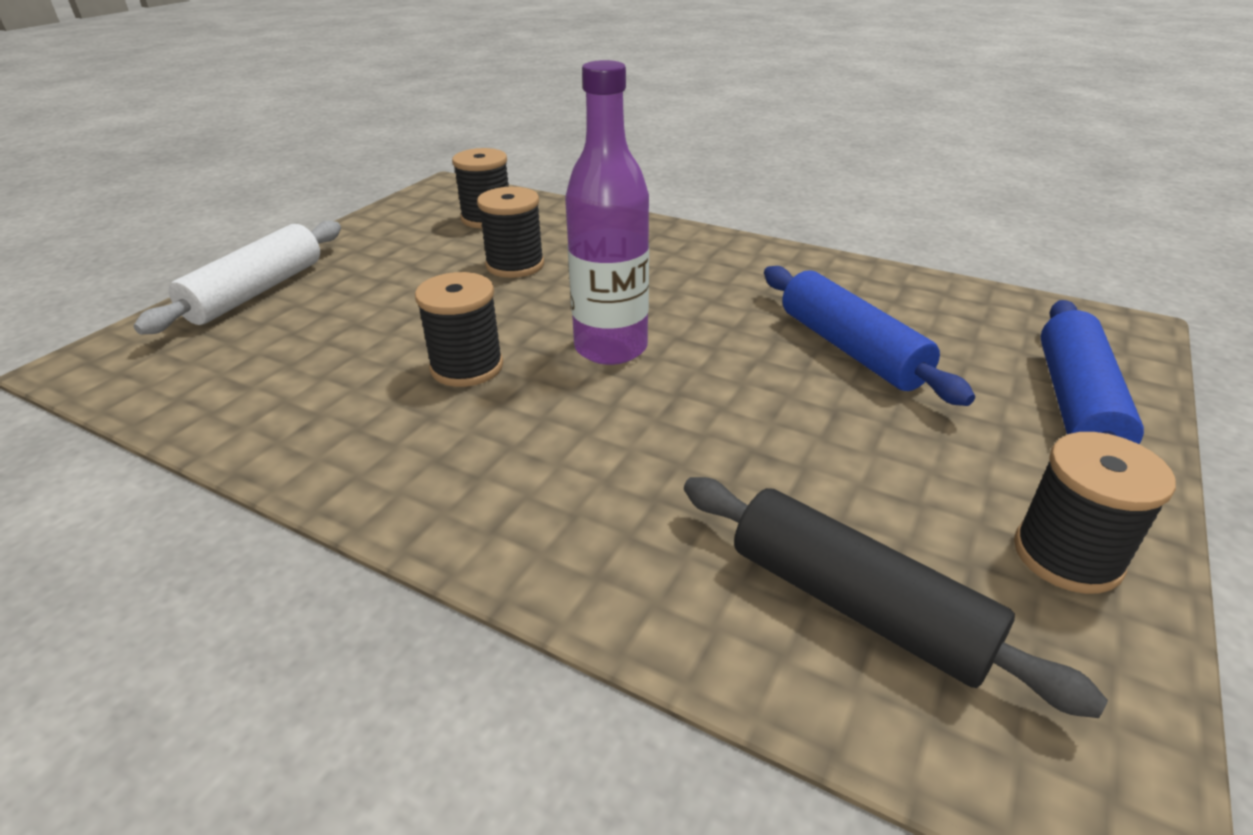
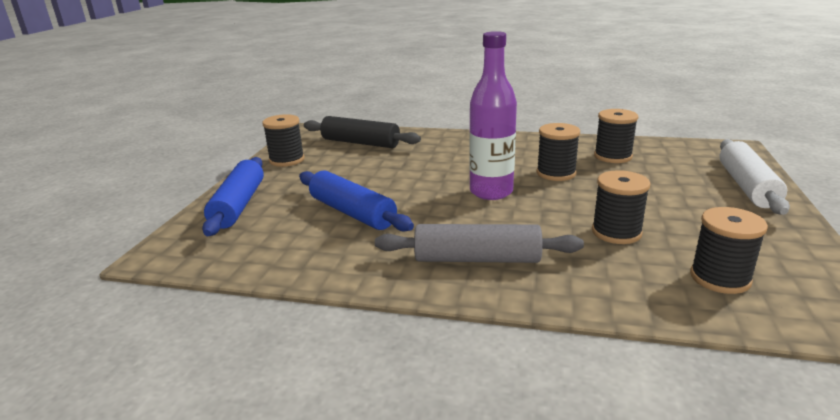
camera: 165 degrees right, 10 degrees down
(313, 388) = (613, 156): none -> black spool
(695, 263) = (477, 259): none -> grey rolling pin

